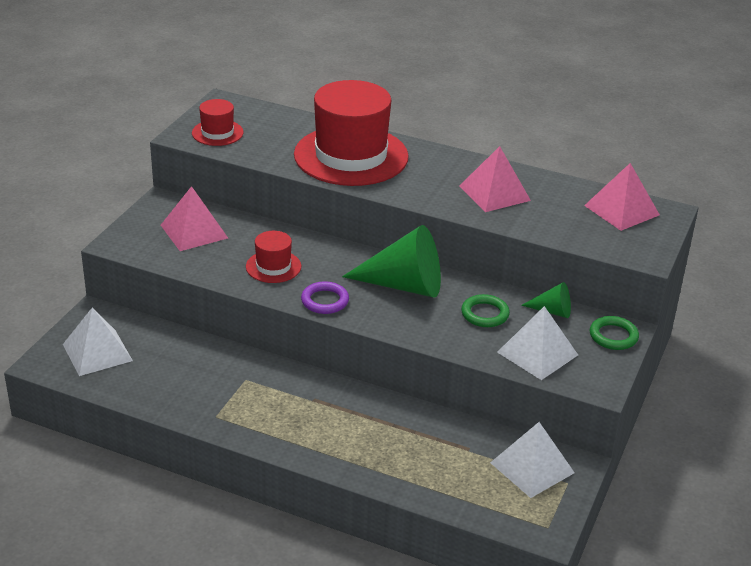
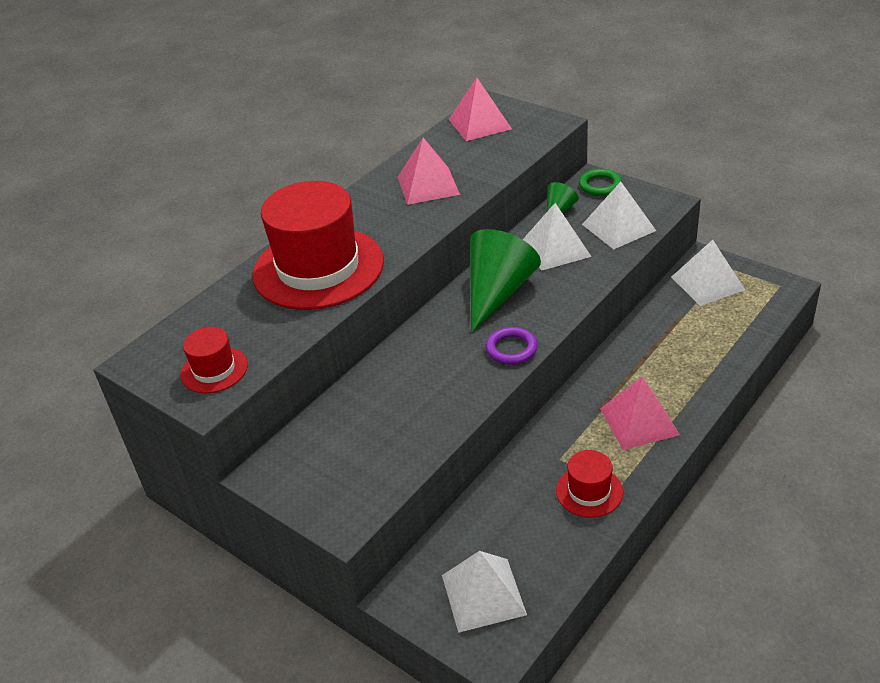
camera: 70 degrees left, 5 degrees up
(194, 231) = (343, 446): pink pyramid -> pink pyramid (639, 421)
(273, 266) = (438, 383): red hat -> red hat (589, 491)
(485, 314) = (555, 249): green ring -> white pyramid

